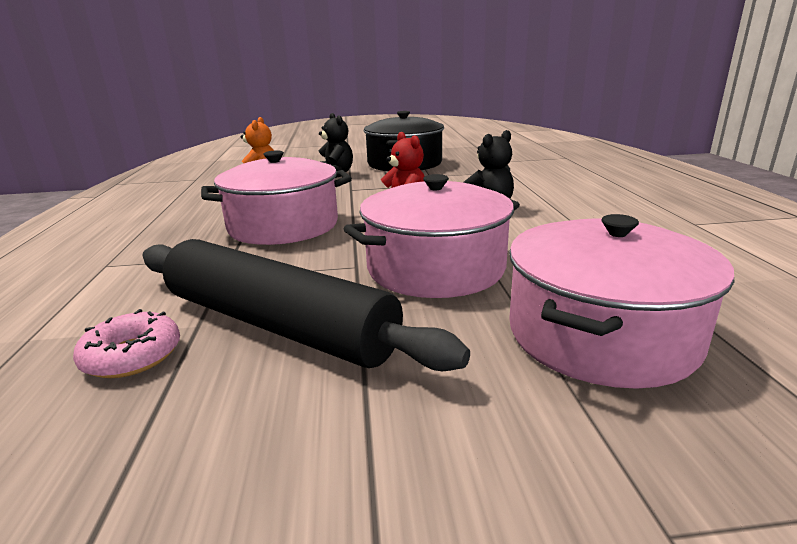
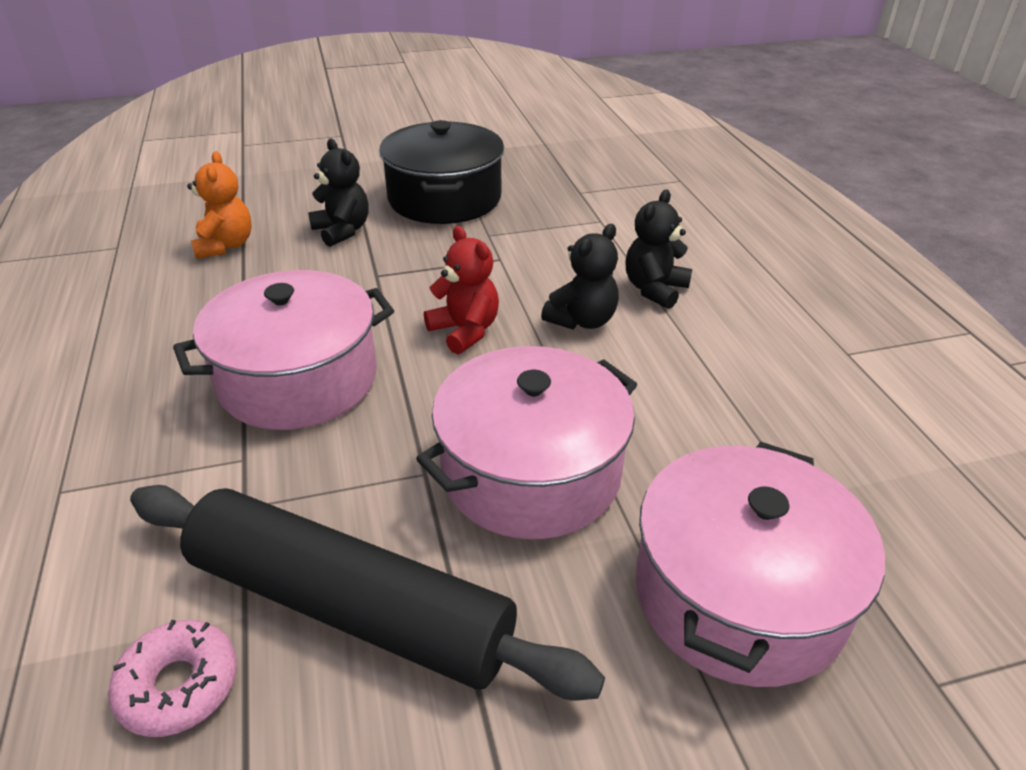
camera: 10 degrees left, 15 degrees up
(543, 196) = (654, 289): none -> black teddy bear

